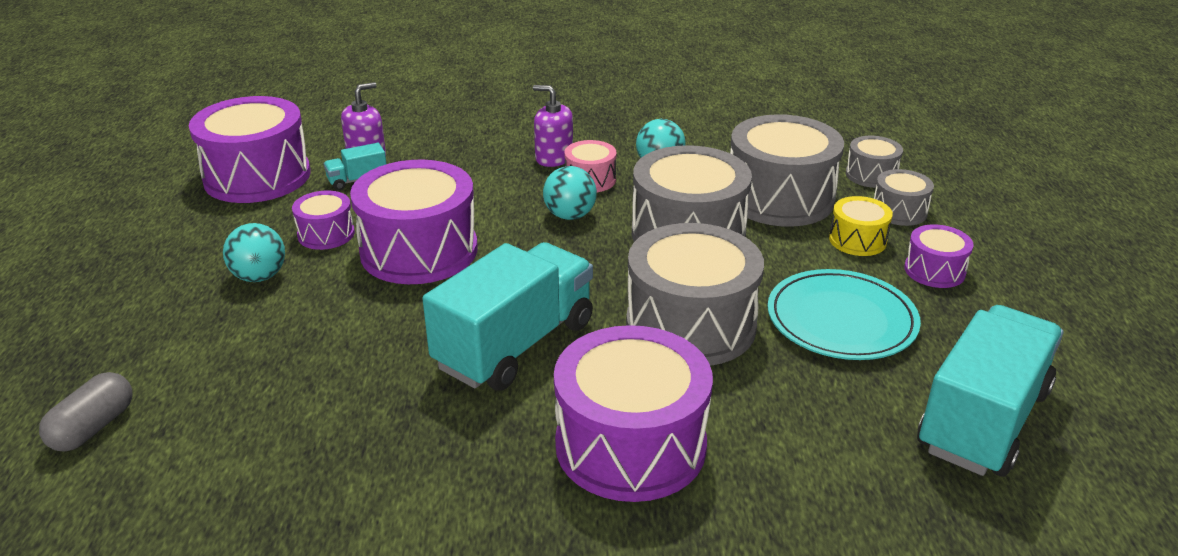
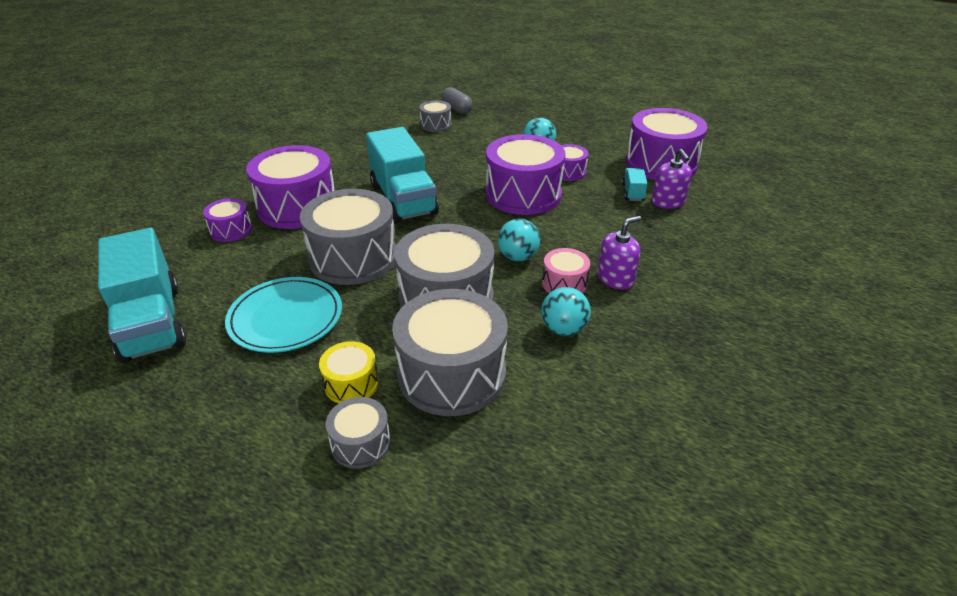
camera: 120 degrees right, 5 degrees up
(871, 175) = (436, 469): grey drum -> grey drum (436, 125)
(934, 271) = (271, 403): purple drum -> purple drum (231, 230)

